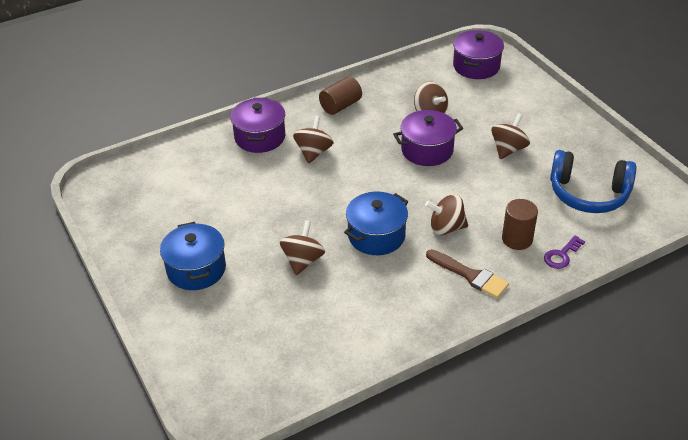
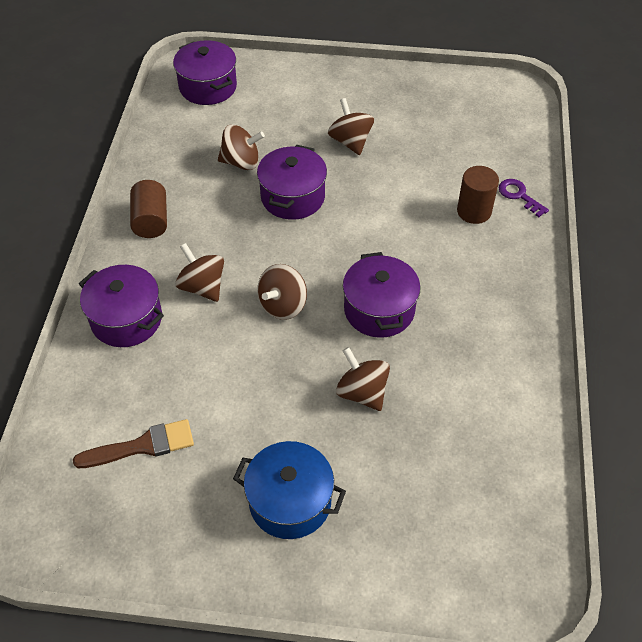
camera: 55 degrees left, 10 degrees up
(376, 236) = (379, 310): blue pot -> purple pot
(446, 228) = (415, 250): brown spinning top -> brown spinning top (283, 305)
(470, 275) = (492, 272): brown brush -> brown brush (142, 446)
(561, 255) = (519, 196): purple key -> purple key turned 150 degrees clockwise
(588, 194) = (458, 130): blue headphones -> none

